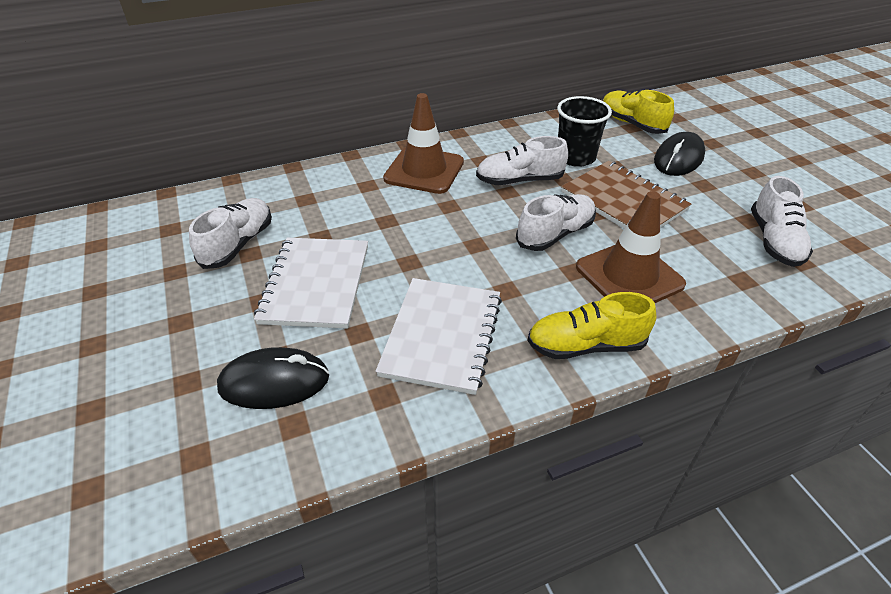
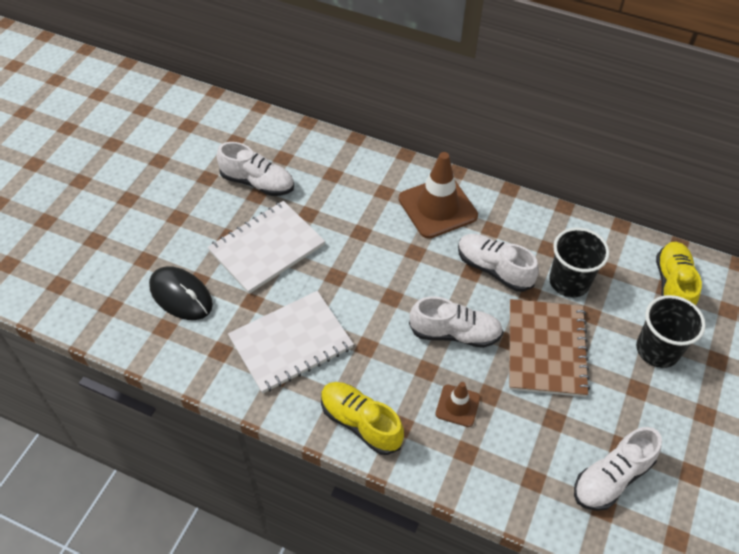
camera: 45 degrees right, 10 degrees up
(238, 244) = (257, 183): white shoe -> white shoe turned 45 degrees clockwise
(629, 276) = (457, 406): brown traffic cone -> brown traffic cone, size x0.52
(678, 158) = (657, 350): black mouse -> black cup

